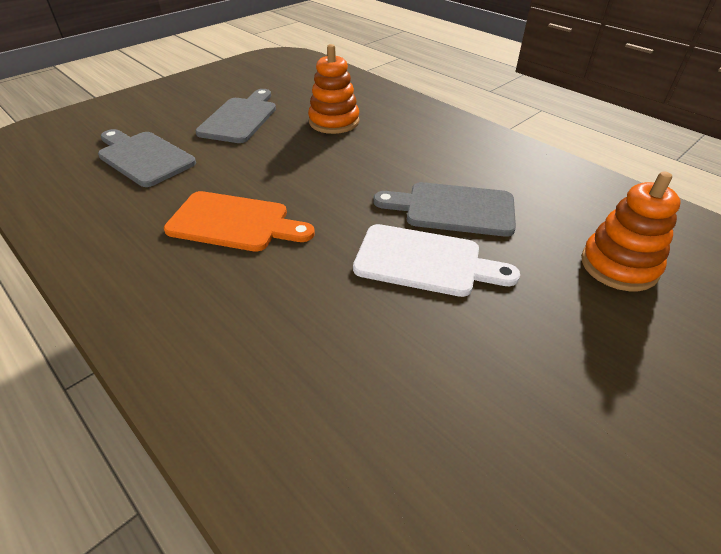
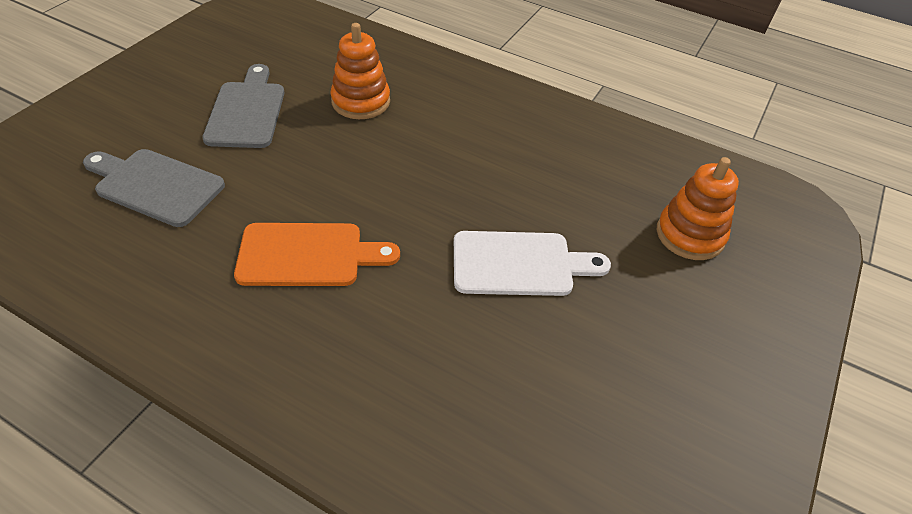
camera: 20 degrees left, 5 degrees up
(453, 209) = (526, 198): grey cutting board -> none

